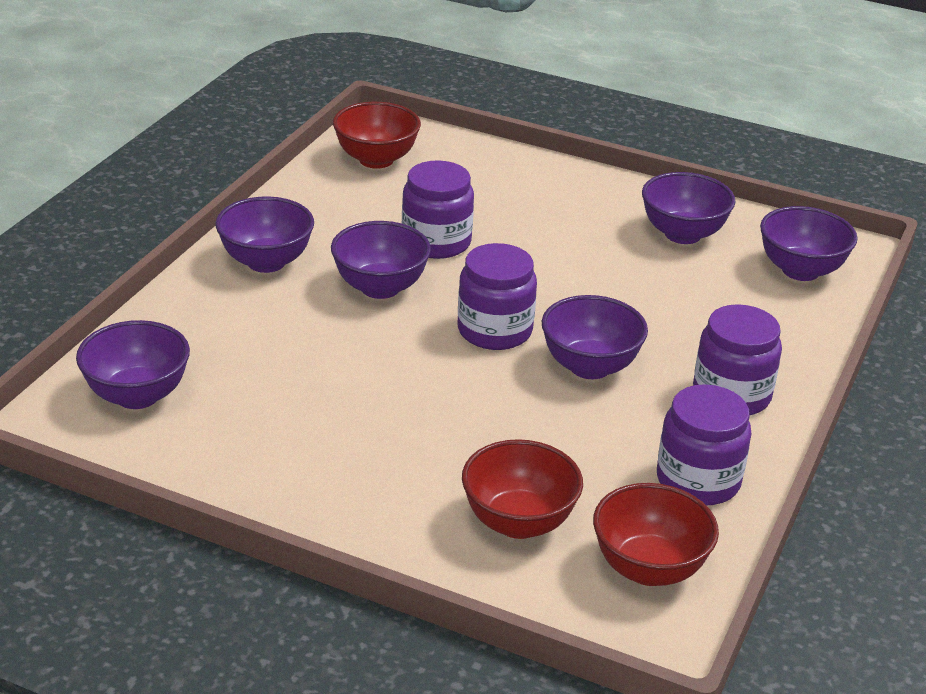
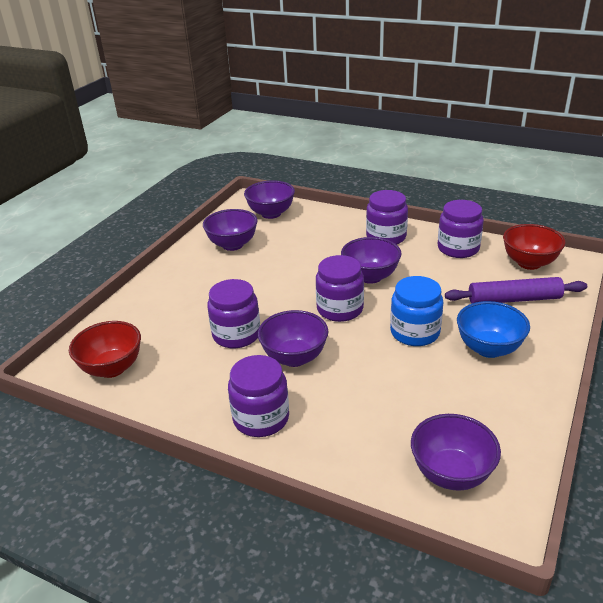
camera: 85 degrees left, 0 degrees up
(266, 262) = (261, 418): purple bowl -> purple jar
(379, 467) = (488, 348): none -> blue bowl
(428, 398) = (415, 332): none -> blue jar
(518, 522) = (514, 299): red bowl -> purple rolling pin

